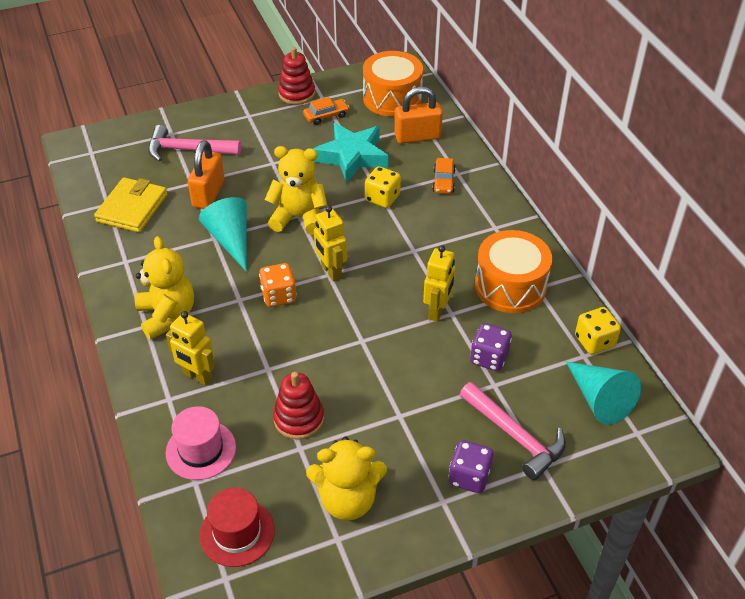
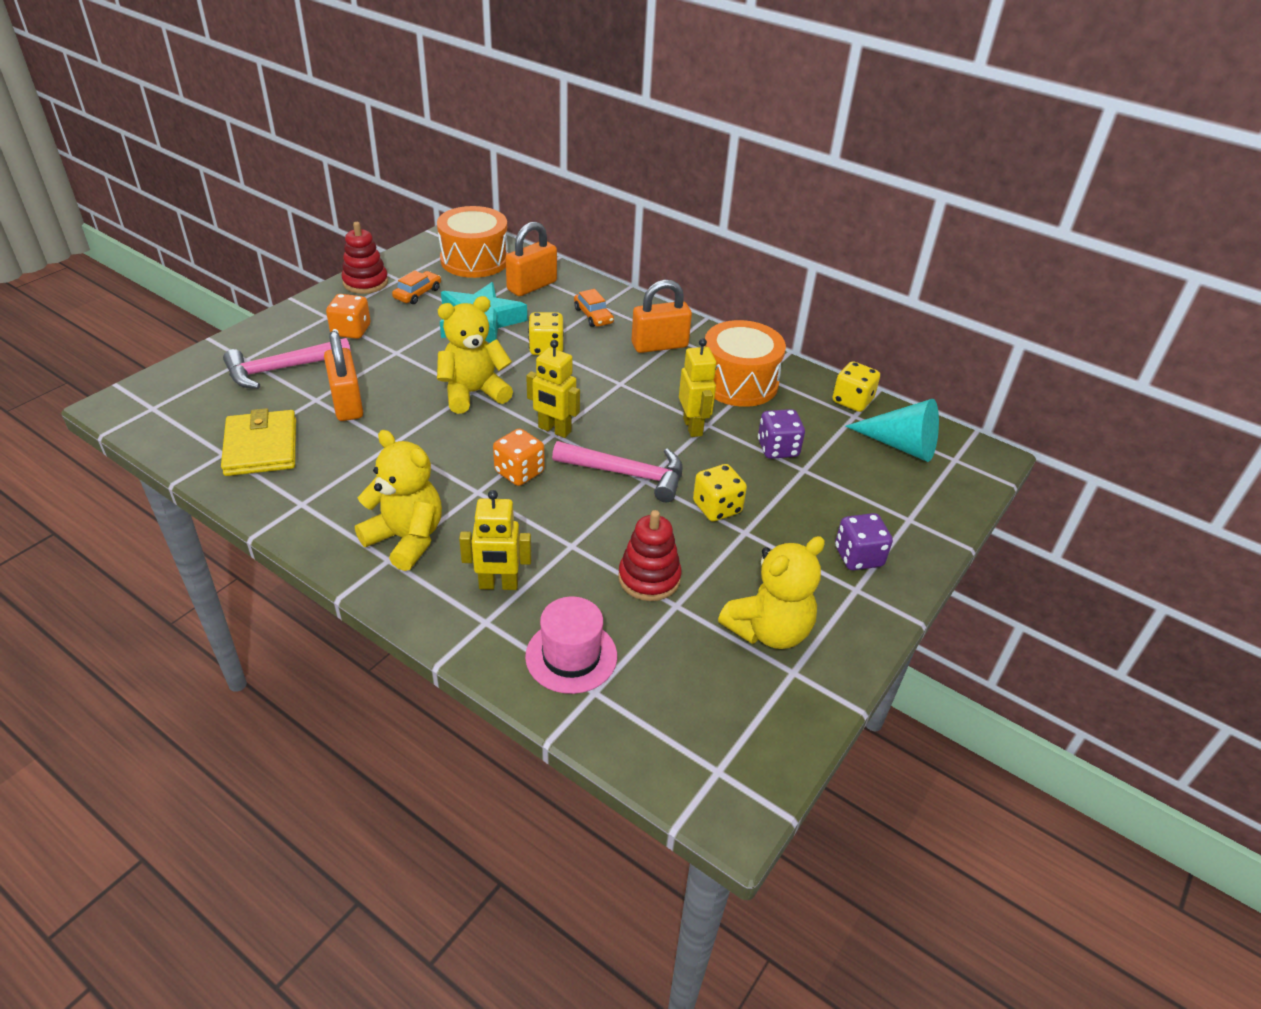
camera: 35 degrees left, 5 degrees down
(231, 240) = (415, 438): turquoise cone -> none
(237, 533) = (688, 718): red hat -> none
(255, 133) = (351, 331): none -> orange dice
(396, 386) = (717, 508): none -> yellow dice
(474, 227) = (659, 345): none -> orange padlock
(515, 436) = (863, 504): pink hammer -> pink hammer (627, 474)

